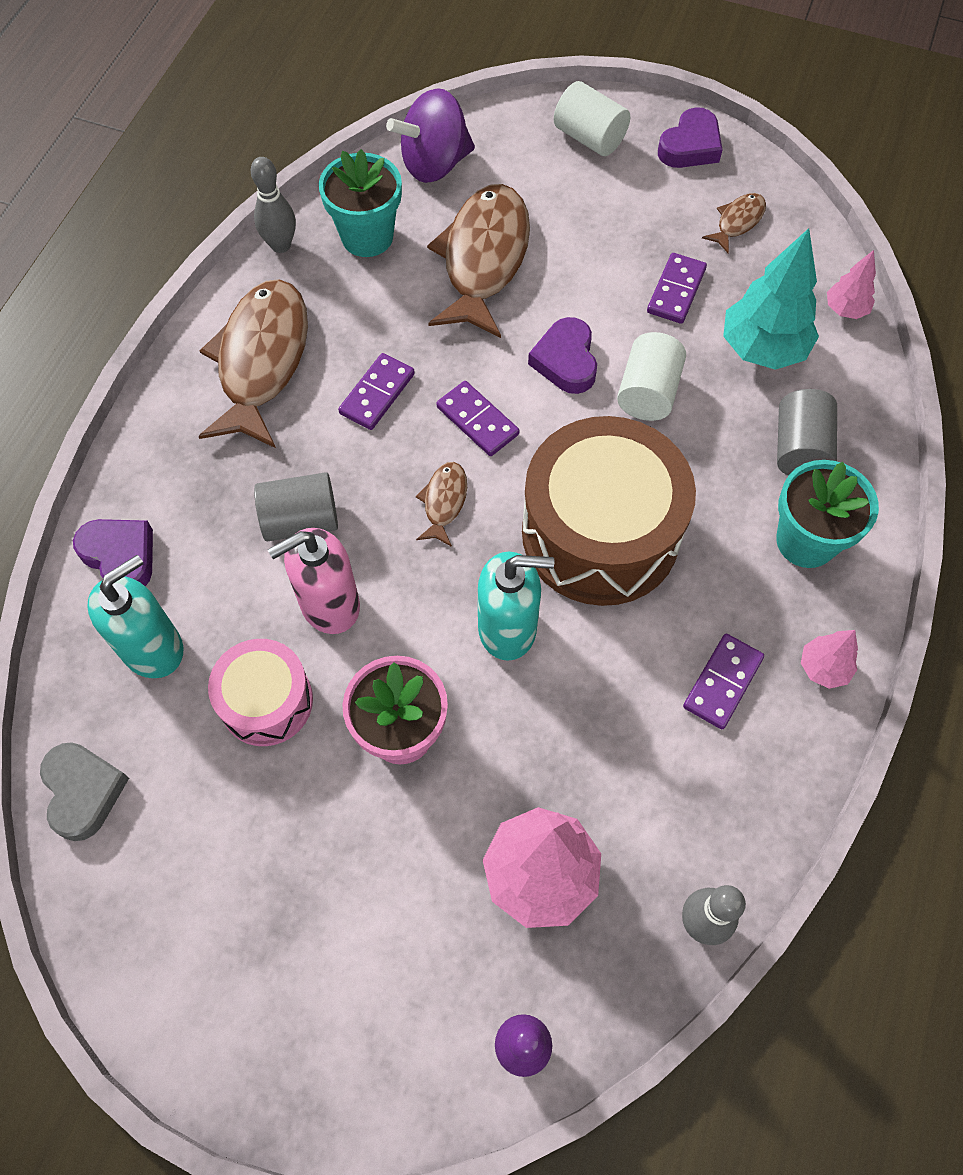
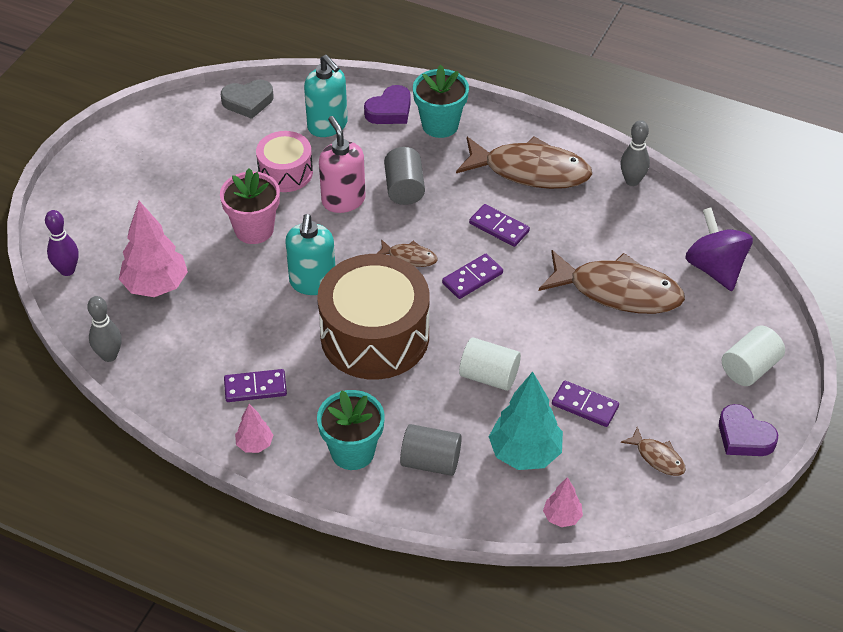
camera: 95 degrees right, 15 degrees down
(367, 237) = (640, 227): turquoise flower pot -> turquoise flower pot (440, 125)
(566, 361) = (521, 331): purple heart -> none
(722, 682) = (255, 387): purple domino -> purple domino turned 45 degrees counterclockwise

